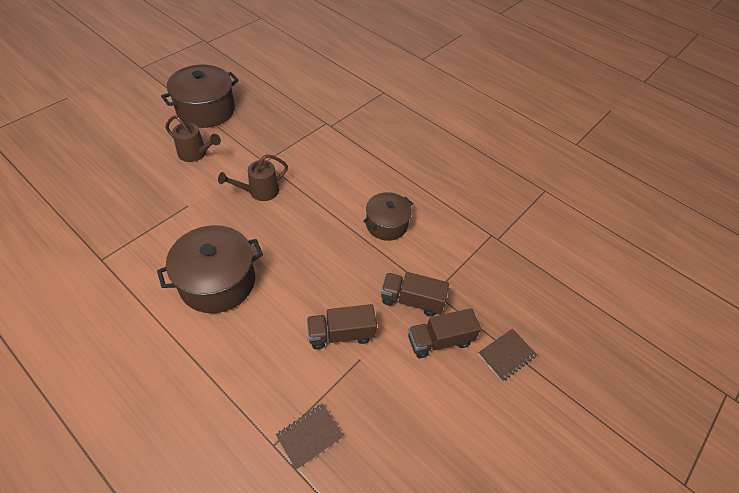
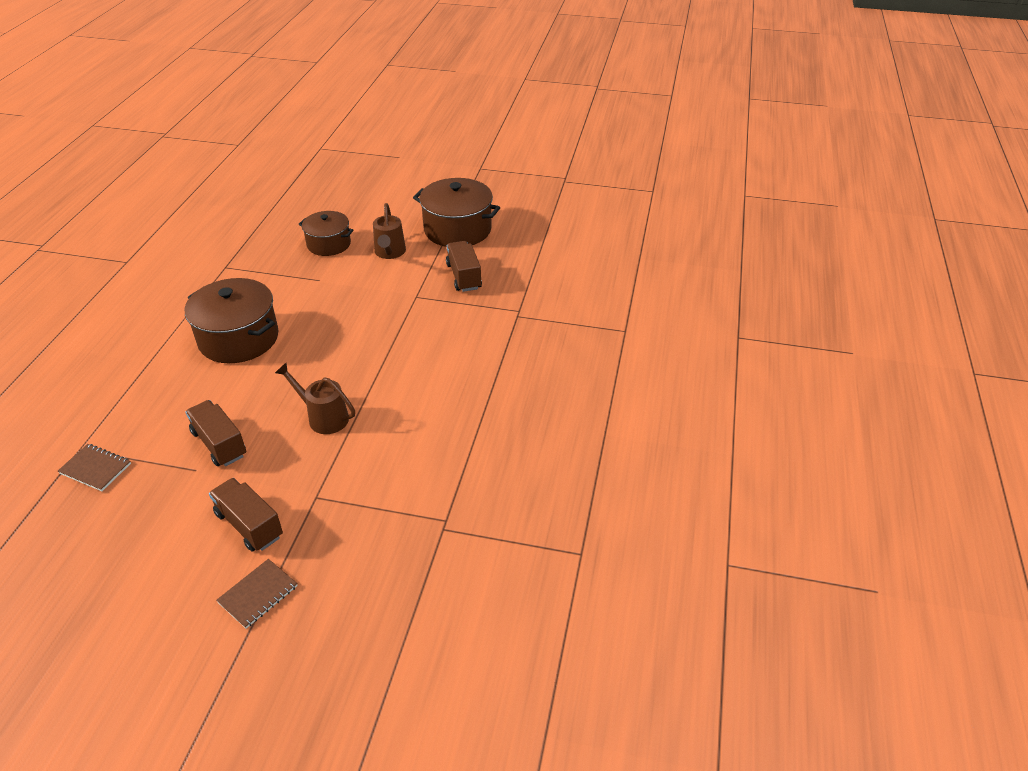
camera: 65 degrees right, 10 degrees down
(259, 192) = (370, 312): brown watering can -> brown watering can (323, 417)
(386, 224) = (393, 420): brown pot -> brown pot (329, 244)
(411, 300) = (293, 481): brown truck -> brown truck (464, 276)
(506, 355) = (258, 594): brown notebook -> brown notebook turned 75 degrees counterclockwise

